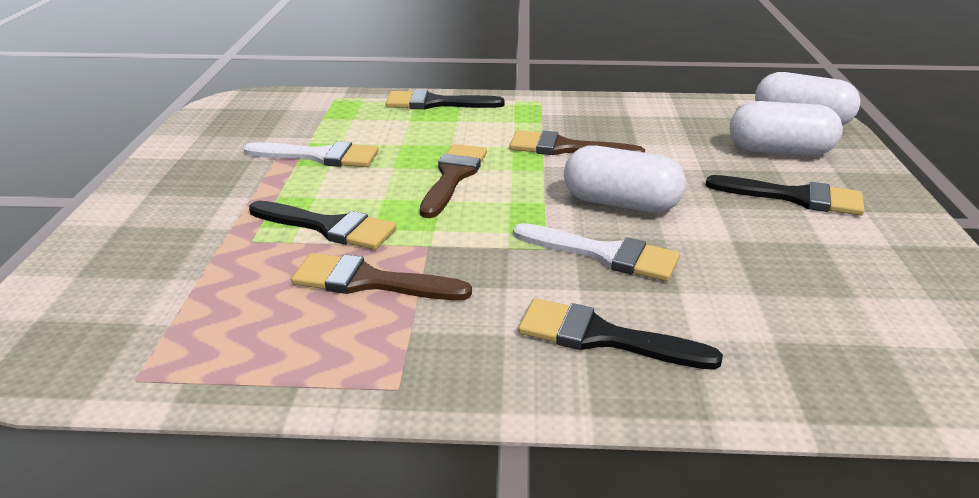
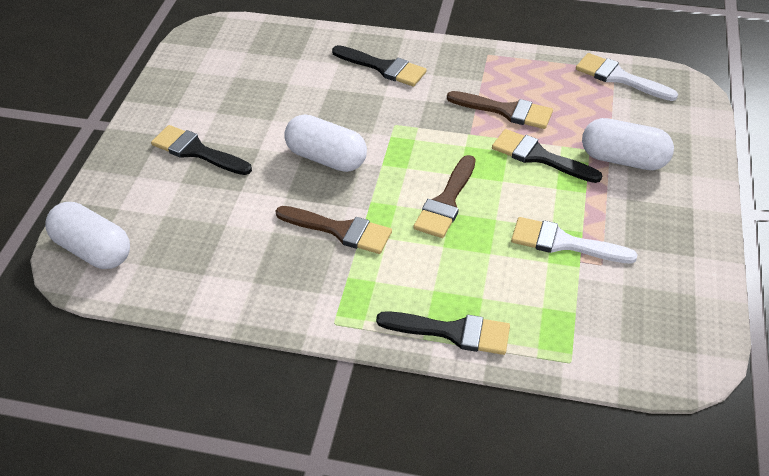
camera: 170 degrees left, 15 degrees up
(604, 254) = (359, 116): white brush -> white brush (619, 78)
(779, 151) = (157, 206): white capsule -> white capsule (623, 159)

